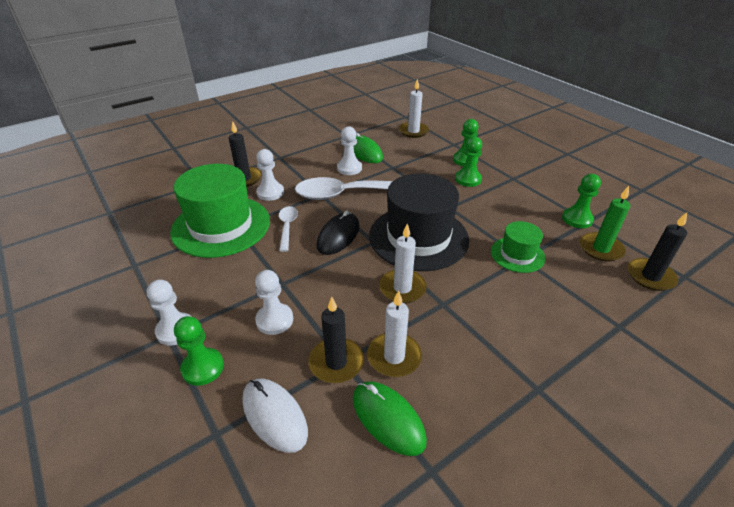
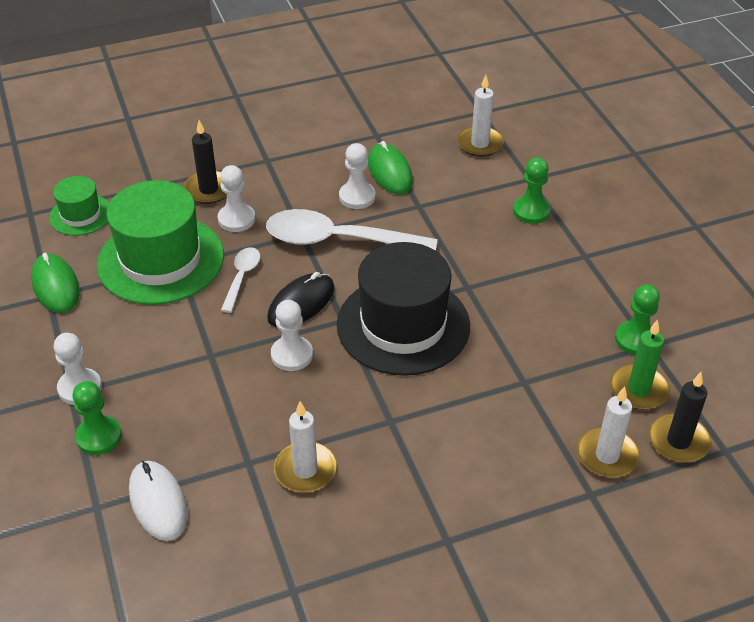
camera: 15 degrees right, 5 degrees up
(274, 320) = (189, 399): white pawn -> white pawn (292, 355)
(336, 362) = (240, 462): black candle -> none
(388, 419) = (271, 532): green mouse -> green mouse (56, 286)
(402, 288) = (351, 391): white candle -> white candle (607, 455)
(468, 179) = (517, 246): green pawn -> none
(517, 254) = (520, 375): green hat -> green hat (81, 215)

